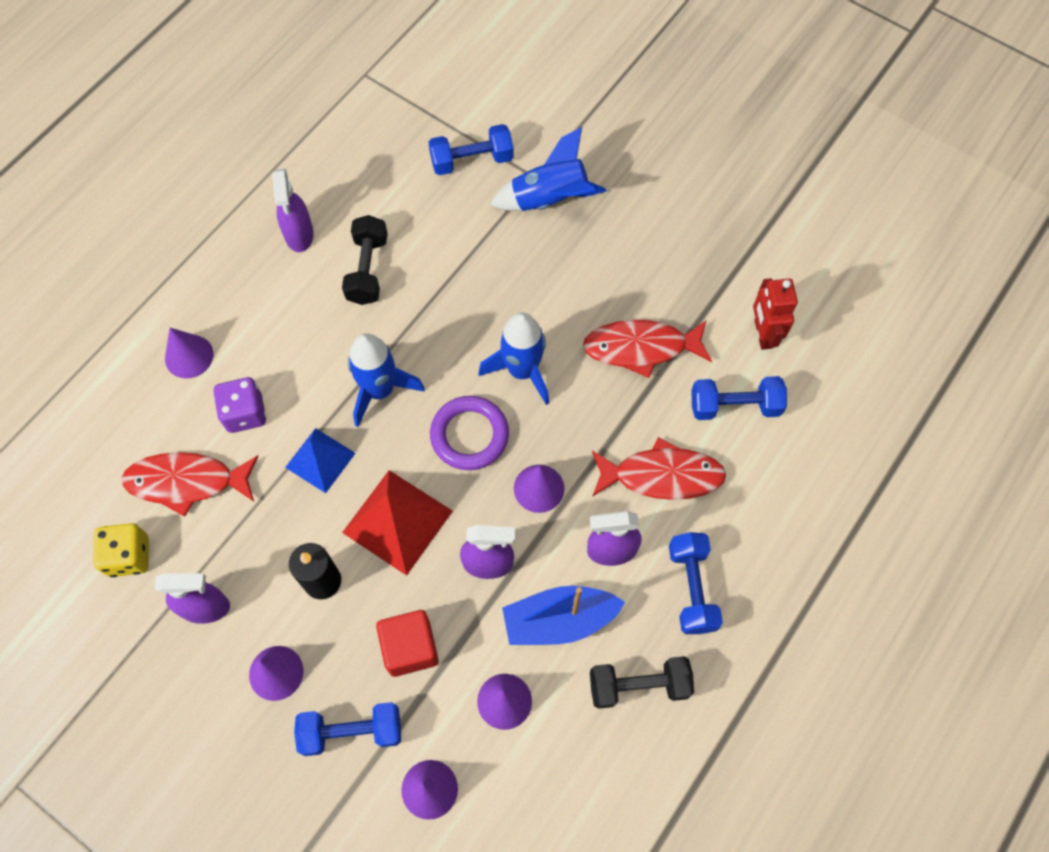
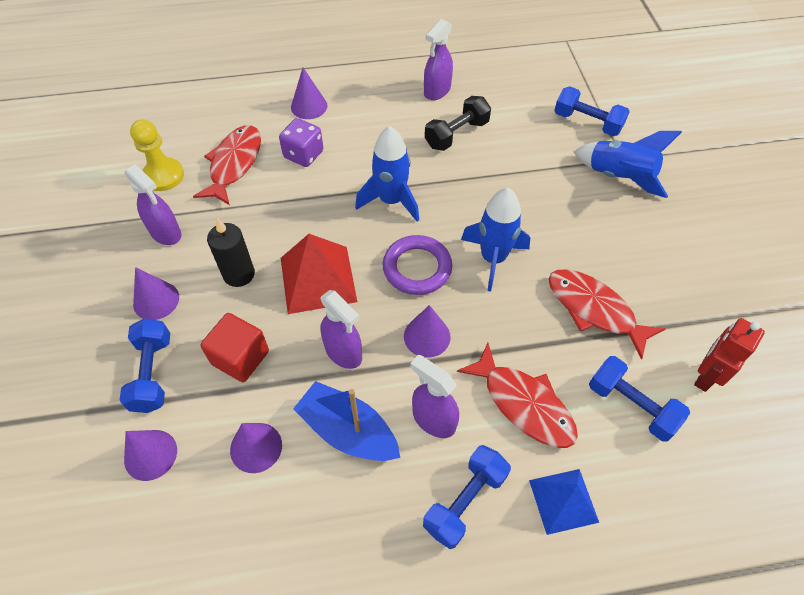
camera: 45 degrees right, 10 degrees down
(129, 556) = (163, 176): yellow dice -> yellow pawn
(187, 482) = (234, 164): red fish -> red fish turned 60 degrees clockwise
(320, 460) = (314, 209): blue pyramid -> blue pyramid (563, 500)
(352, 731) = (152, 373): blue dumbbell -> blue dumbbell turned 45 degrees clockwise
(639, 685) = (353, 530): black dumbbell -> none

